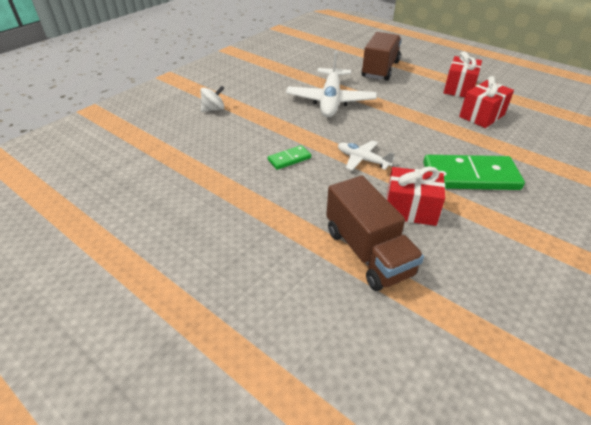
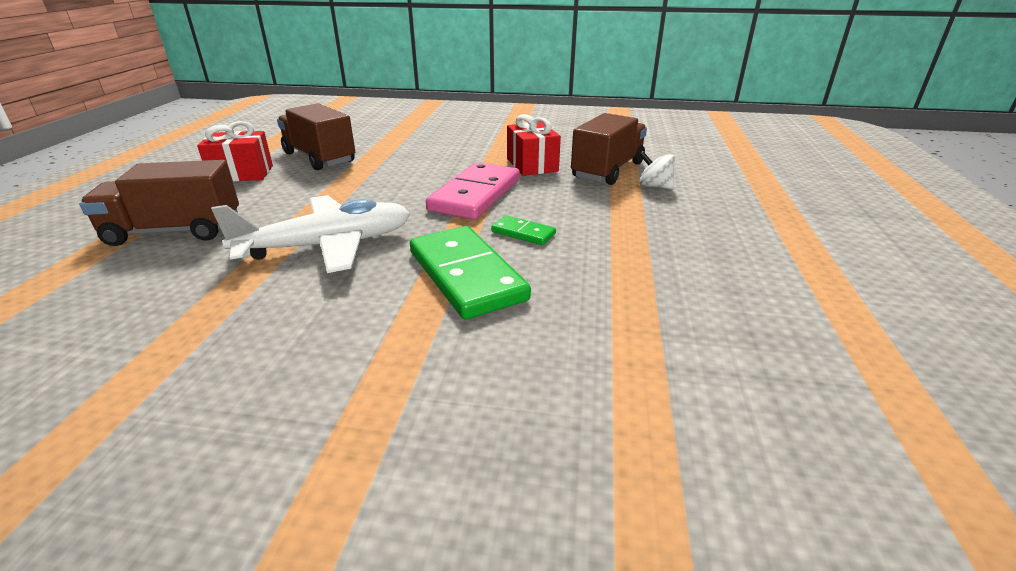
camera: 120 degrees left, 10 degrees down
(213, 109) = (445, 356): white spinning top -> white spinning top (654, 186)
(362, 160) = (476, 195): white plane -> pink domino
(470, 176) = (452, 152): green domino -> green domino (466, 275)
(481, 116) = (319, 158): red gift -> brown truck

